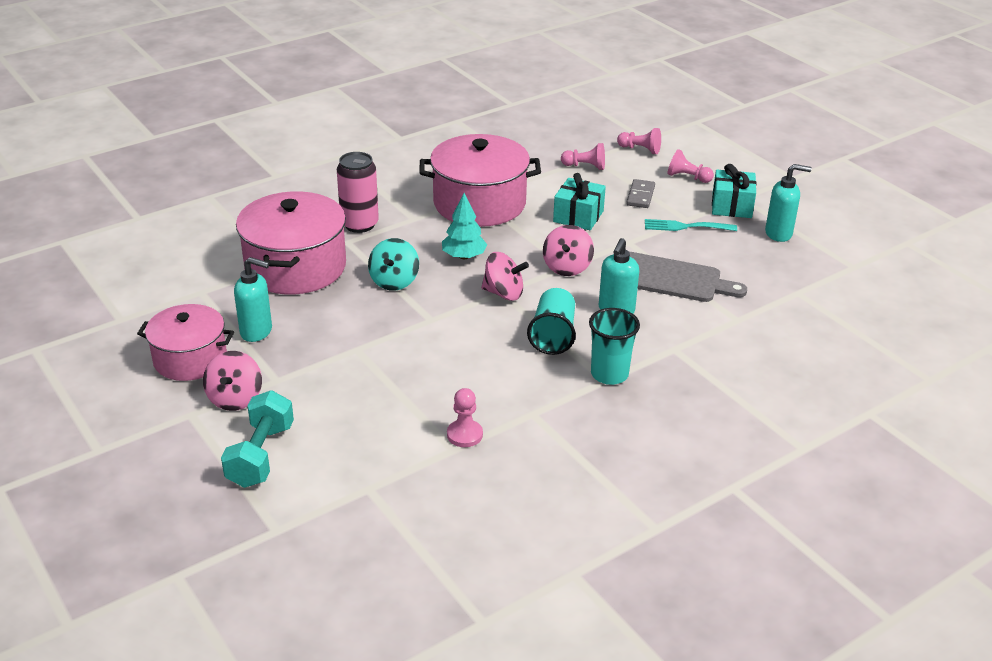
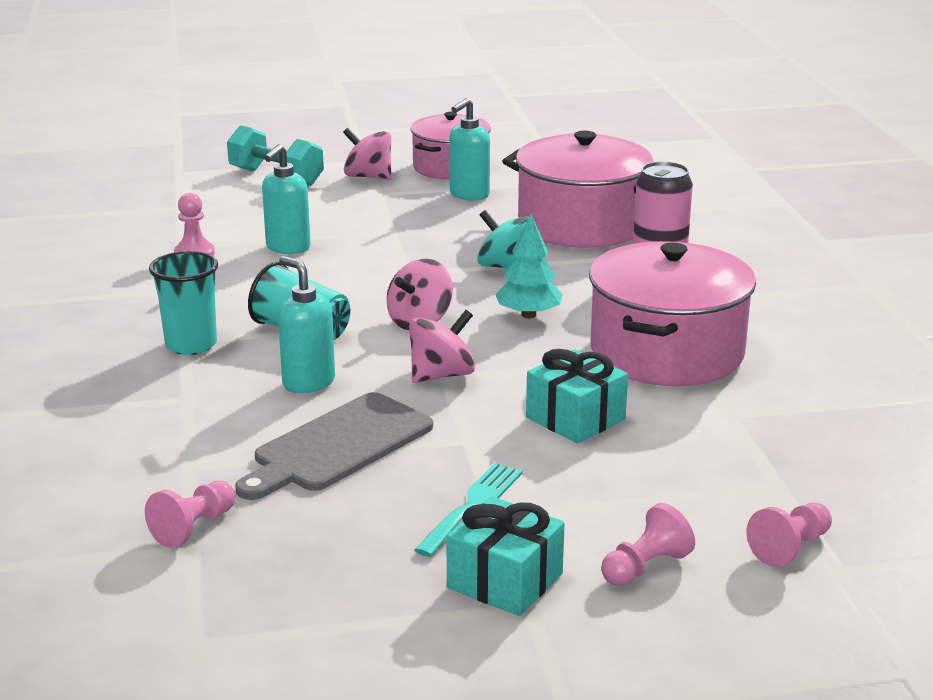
camera: 115 degrees right, 10 degrees down
(567, 267) = (441, 375): pink spinning top -> pink spinning top turned 105 degrees clockwise
(585, 166) = (745, 468): pink pawn -> pink pawn (194, 527)
(640, 196) = (606, 493): grey domino -> none
(779, 234) = (371, 599): turquoise soap dispenser -> turquoise soap dispenser (287, 248)

